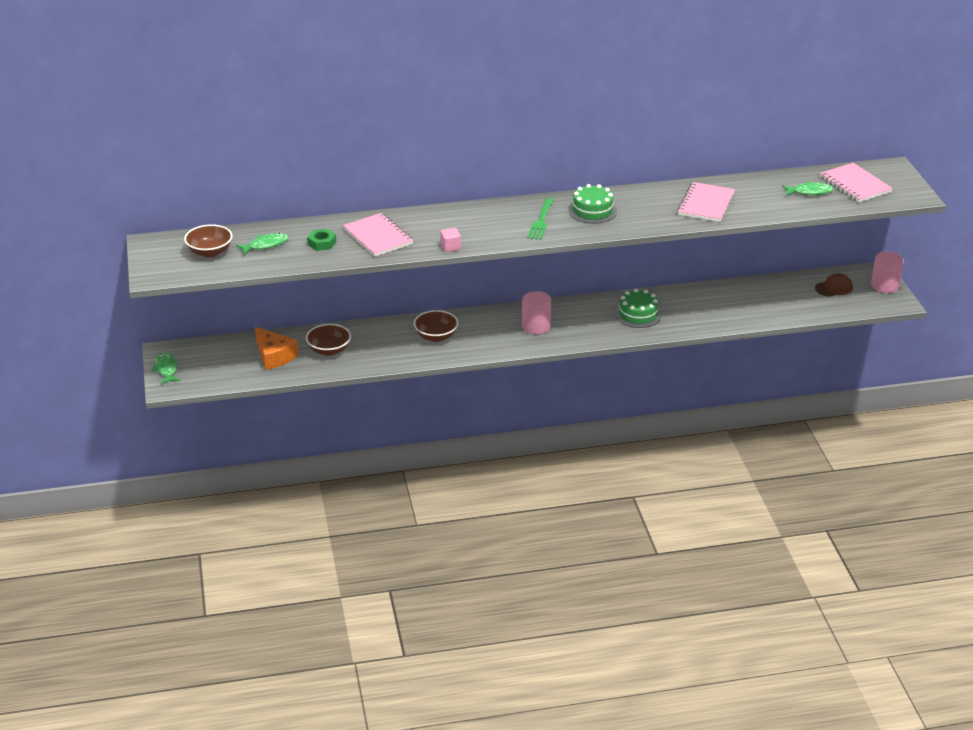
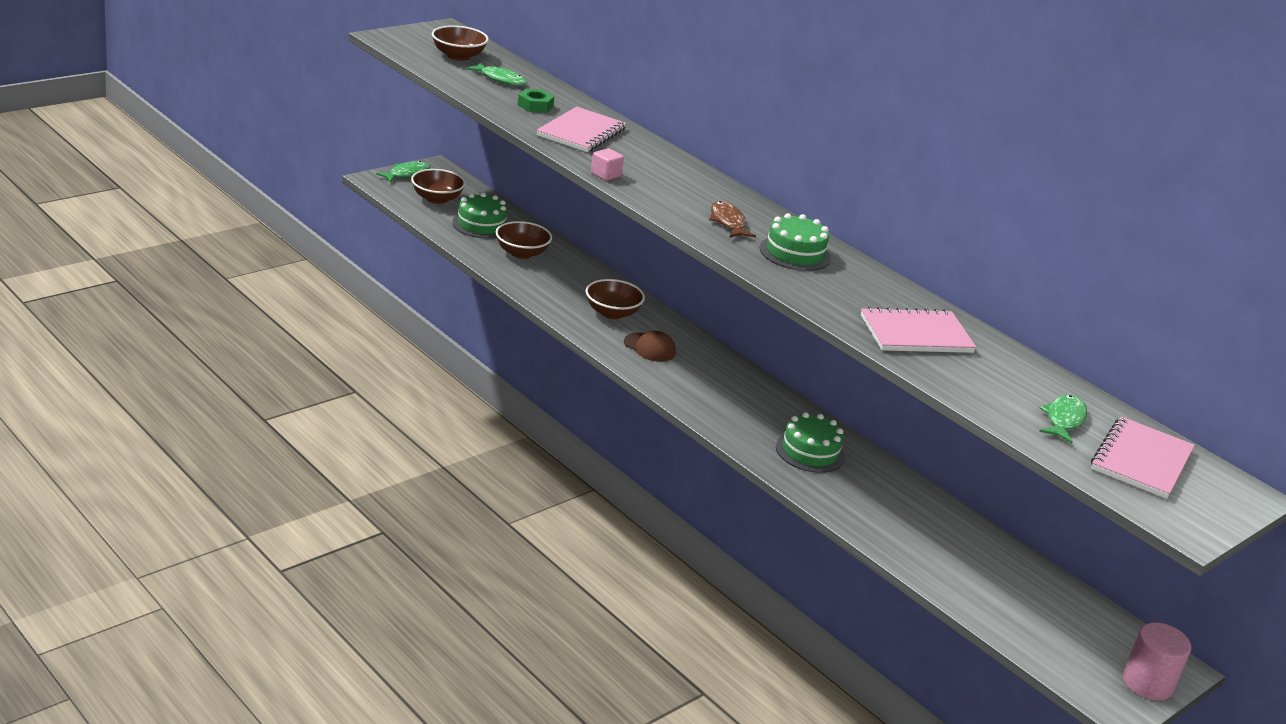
camera: 55 degrees right, 5 degrees down
(218, 366) = (437, 199): none -> brown bowl
(274, 356) = (481, 224): orange cheese -> green cake
(536, 326) = (702, 377): pink cylinder -> none
(541, 221) = (728, 222): green fork -> brown fish
(810, 192) = (1064, 420): green fish -> green fish turned 120 degrees counterclockwise
(834, 288) = (1077, 626): brown cap -> brown cap (649, 347)

